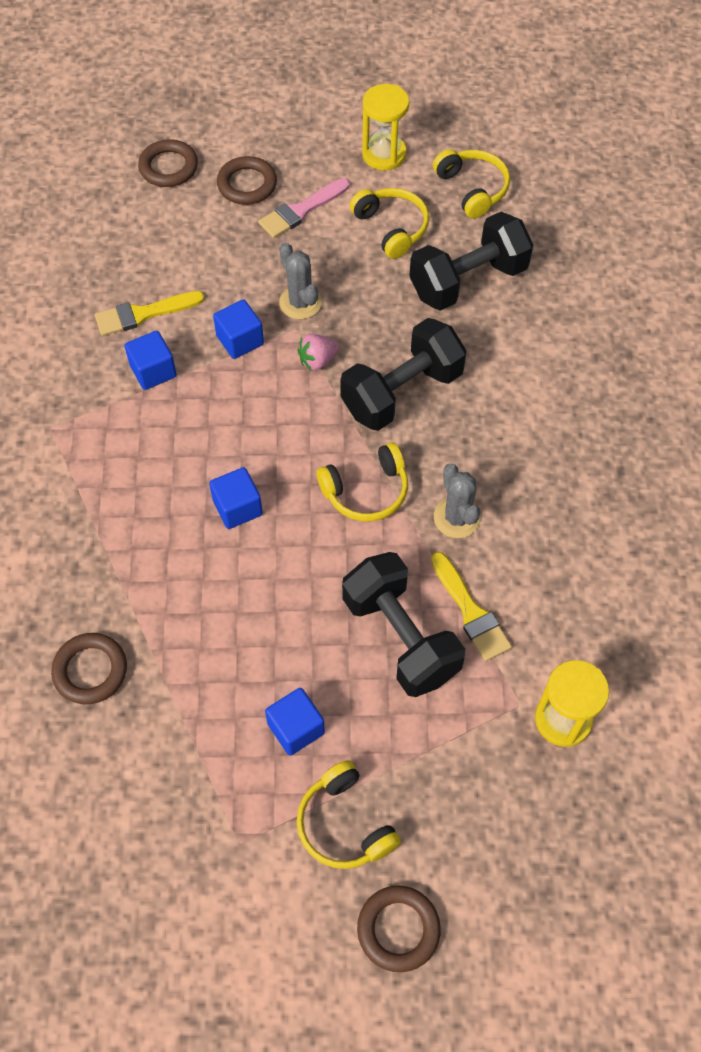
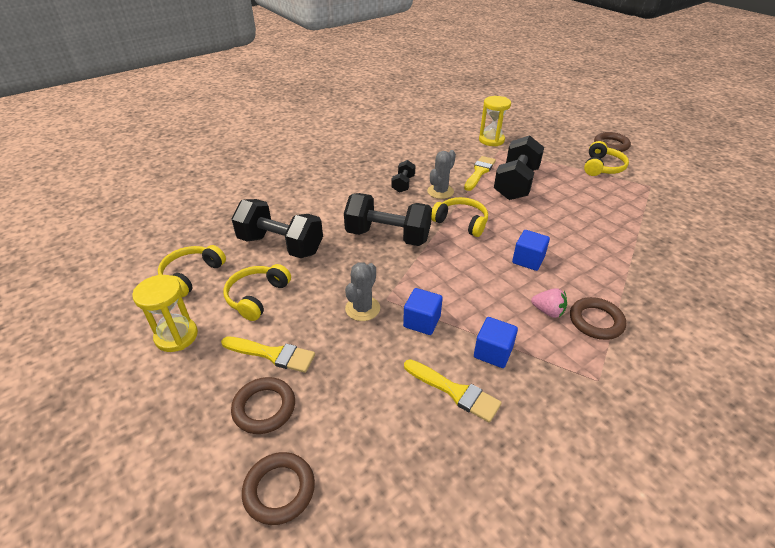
camera: 125 degrees left, 20 degrees down
(90, 671) = (675, 263): brown ring -> brown ring (596, 321)
(296, 728) = (592, 192): blue cube -> none
(301, 210) = (272, 354): pink brush -> yellow brush
(317, 360) = (400, 278): pink strawberry -> pink strawberry (548, 311)
(512, 483) = (403, 184): none -> black dumbbell

